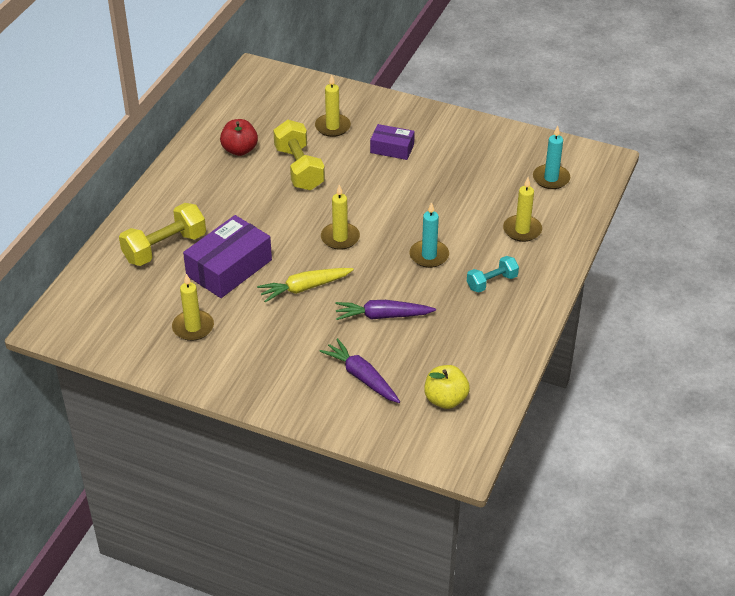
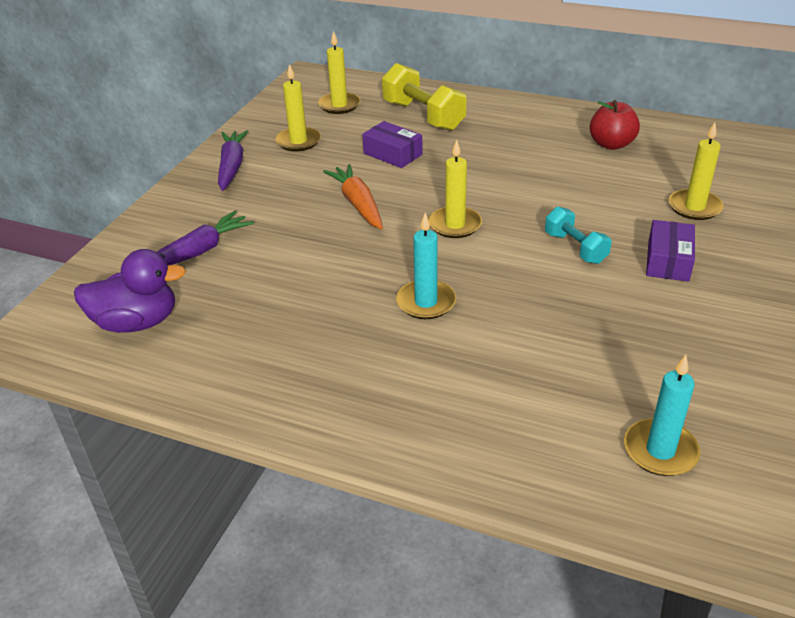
camera: 90 degrees right, 5 degrees down
(229, 268) = (393, 154): purple box -> purple box, size x0.58
(299, 168) = (589, 187): yellow dumbbell -> none
(305, 288) = (358, 204): yellow carrot -> orange carrot
(383, 316) = (303, 265): purple carrot -> purple carrot (232, 167)
(445, 399) = (137, 322): yellow apple -> purple duck
(492, 282) = (368, 368): turquoise dumbbell -> turquoise dumbbell (575, 248)
(522, 230) = (501, 406): yellow candle -> yellow candle (339, 105)

